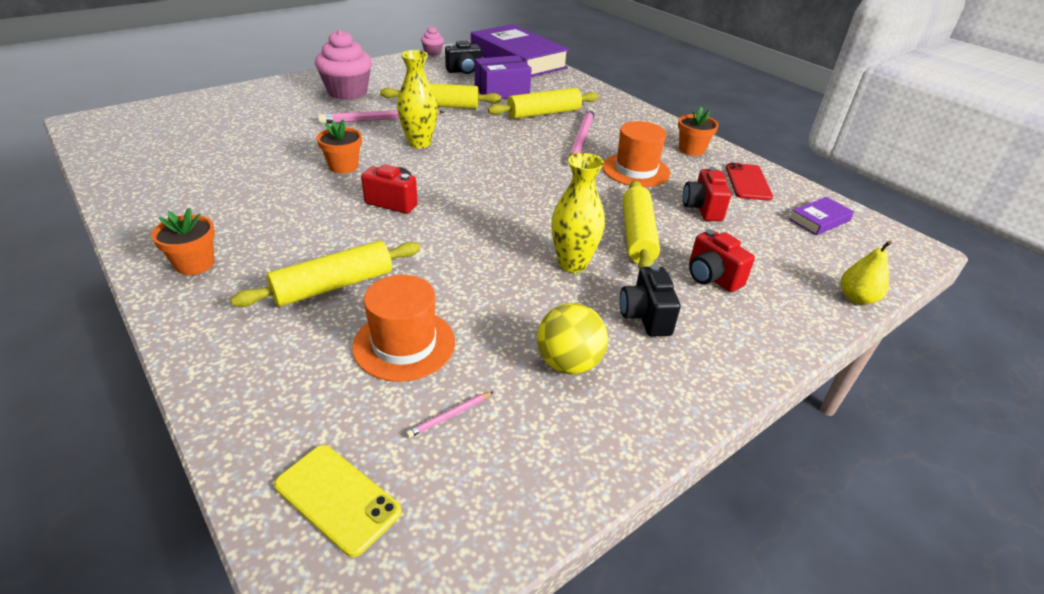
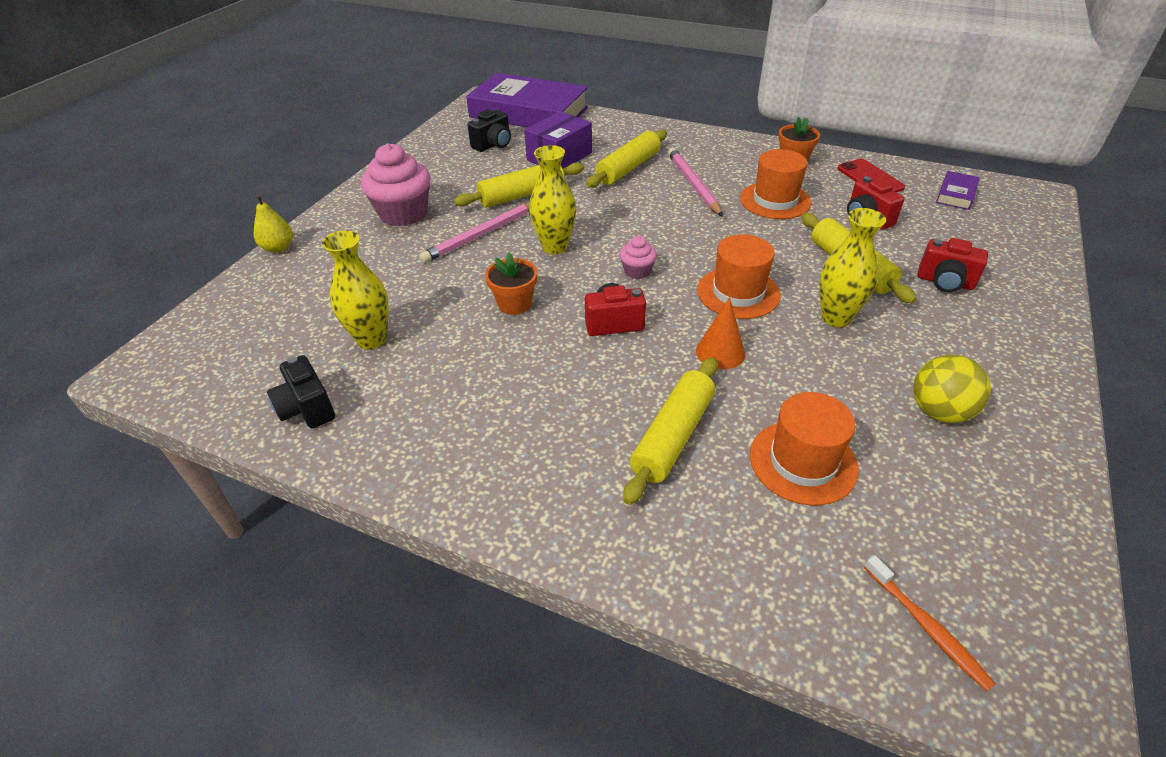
camera: 25 degrees left, 5 degrees up
(195, 264) = (511, 481): orange flower pot -> none
(228, 153) = (371, 339): none -> yellow vase
(337, 498) = (926, 627): yellow phone -> orange toothbrush
(432, 53) = (432, 132): pink cupcake -> pink cupcake (637, 271)
(445, 249) = (720, 352): none -> orange cone
(450, 416) = (915, 506): pink pencil -> none
(515, 218) = (738, 293): none -> orange hat
(645, 316) = (942, 341): black camera -> black camera (307, 409)
(856, 298) = (1051, 256): yellow pear -> yellow pear (278, 248)

